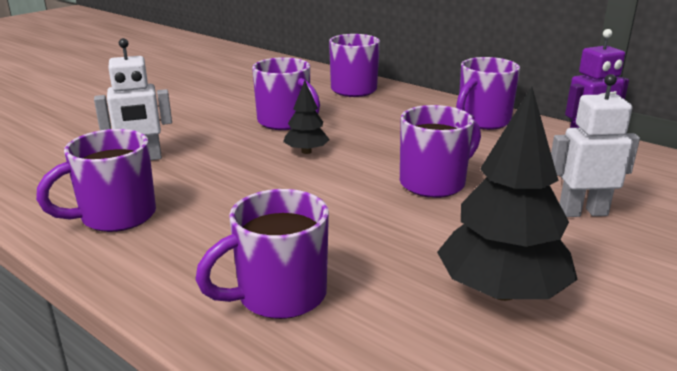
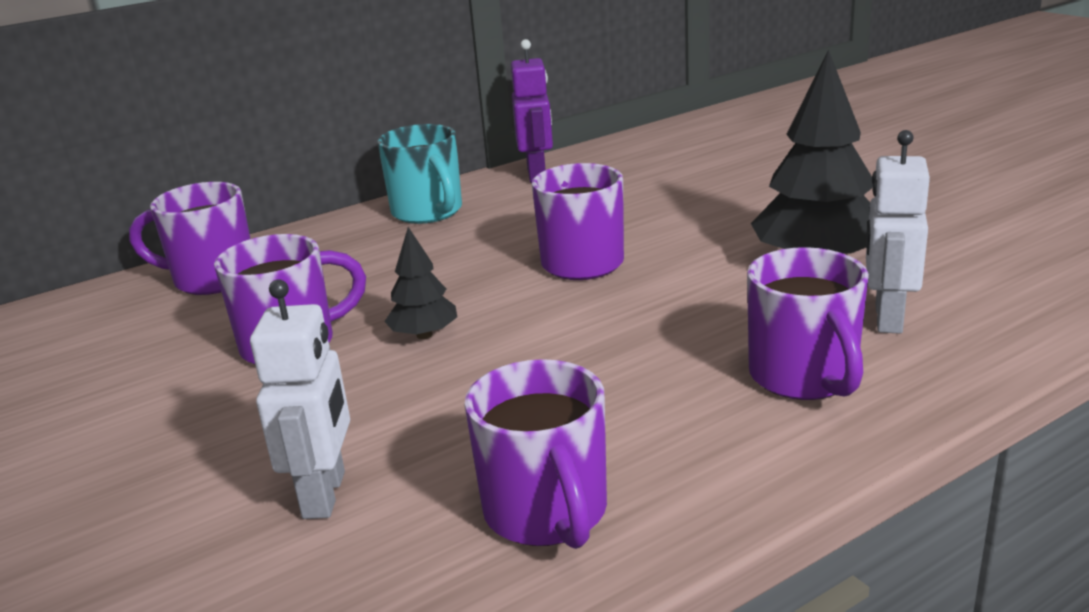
camera: 70 degrees left, 0 degrees up
(482, 121) = (428, 212): purple mug -> turquoise mug
(582, 212) = (685, 204): white robot -> white robot (887, 318)

